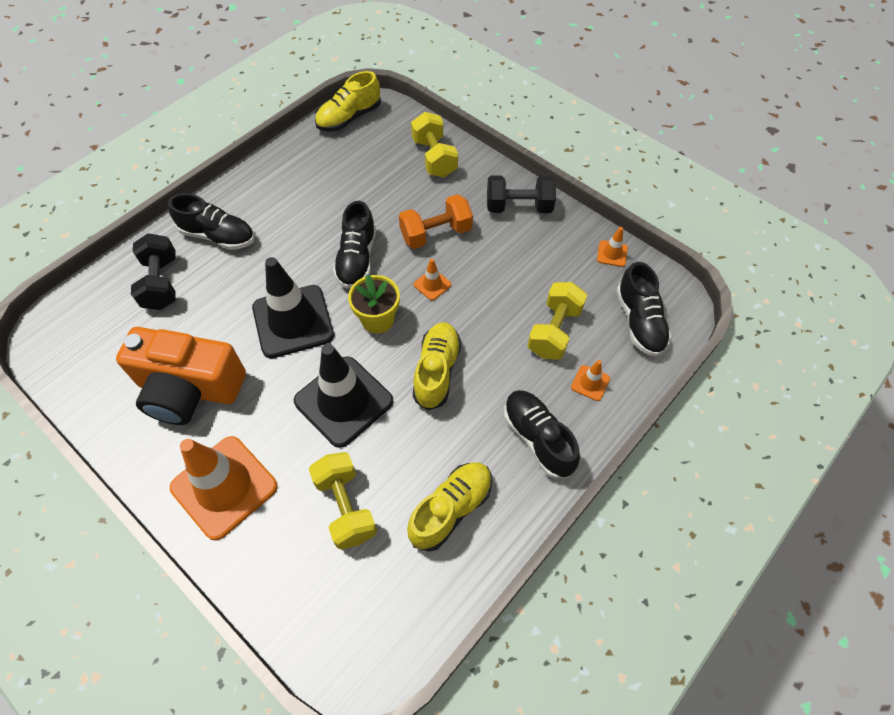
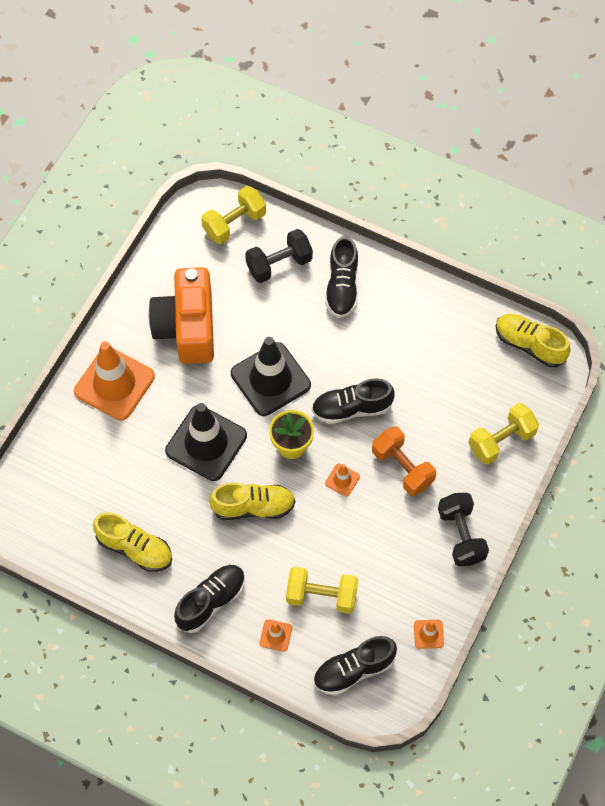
camera: 75 degrees right, 5 degrees up
(346, 507) = (119, 473): yellow dumbbell -> yellow dumbbell (234, 224)

